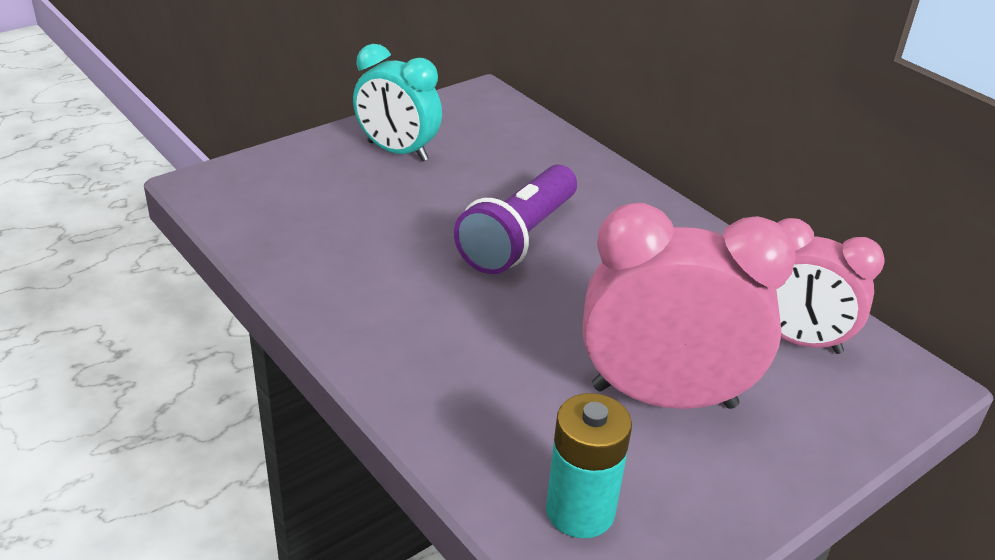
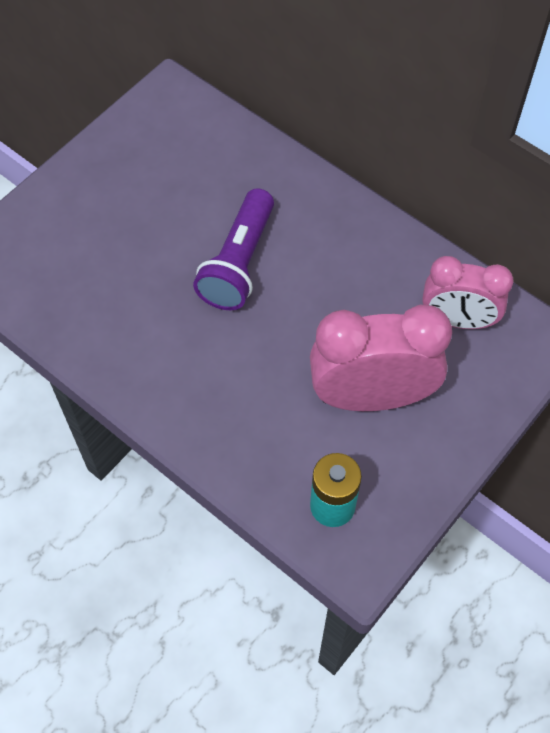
camera: 10 degrees left, 25 degrees up
(397, 151) = (117, 183): turquoise clock -> none

